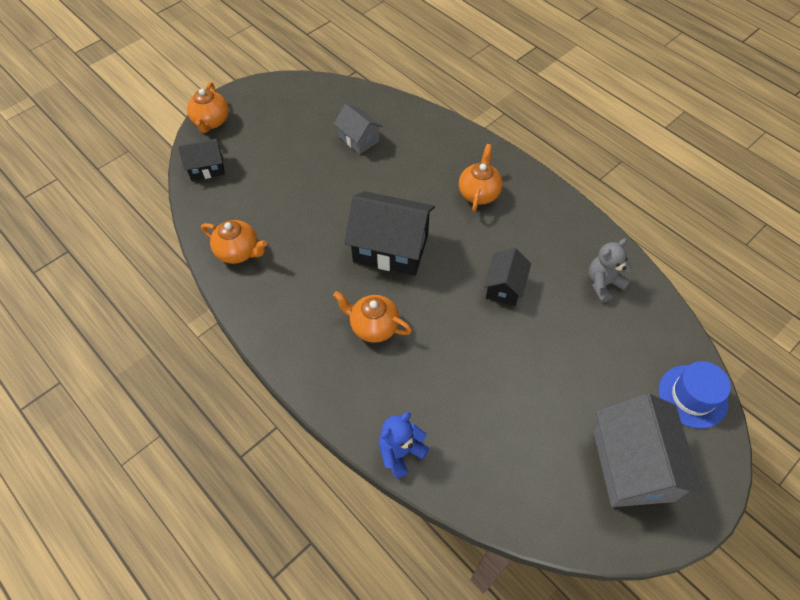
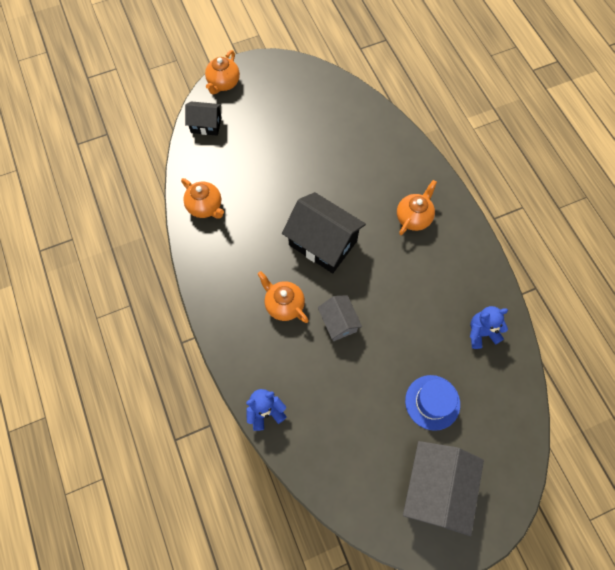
camera: 20 degrees right, 10 degrees up
(359, 139) = (335, 136): grey house -> grey house (338, 322)
(504, 287) = (399, 307): black house -> none
(603, 283) = (481, 332): grey teddy bear -> blue teddy bear
(692, 396) = (510, 452): blue hat -> blue hat (432, 402)

